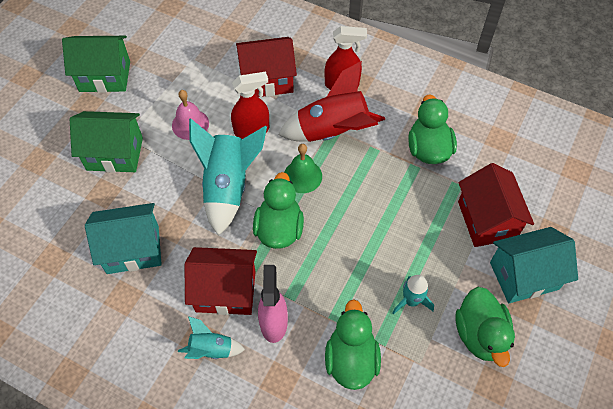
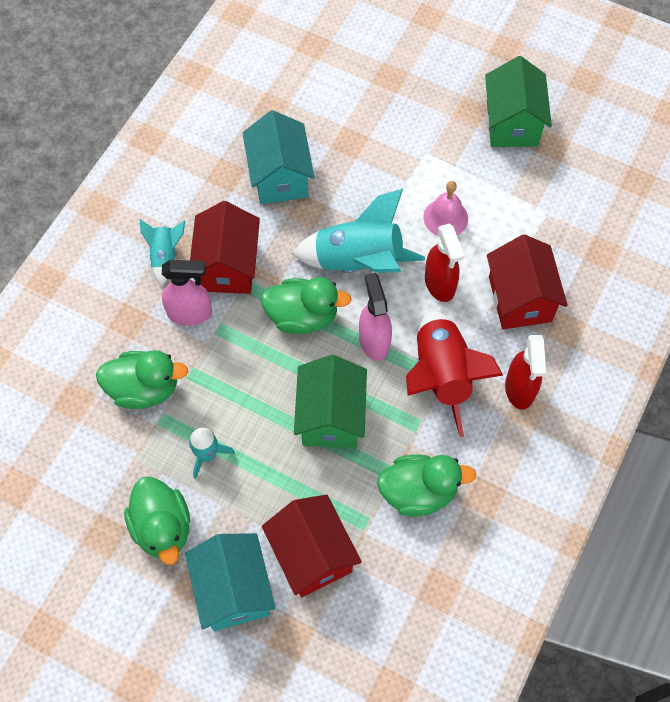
camera: 90 degrees right, 5 degrees up
(115, 154) = (400, 146): green house -> green house (330, 417)
(302, 176) = (374, 341): green bell -> pink spray bottle
(480, 334) = (162, 527): green duck -> green duck turned 105 degrees counterclockwise
(487, 220) = (312, 555): red house -> red house turned 75 degrees clockwise

